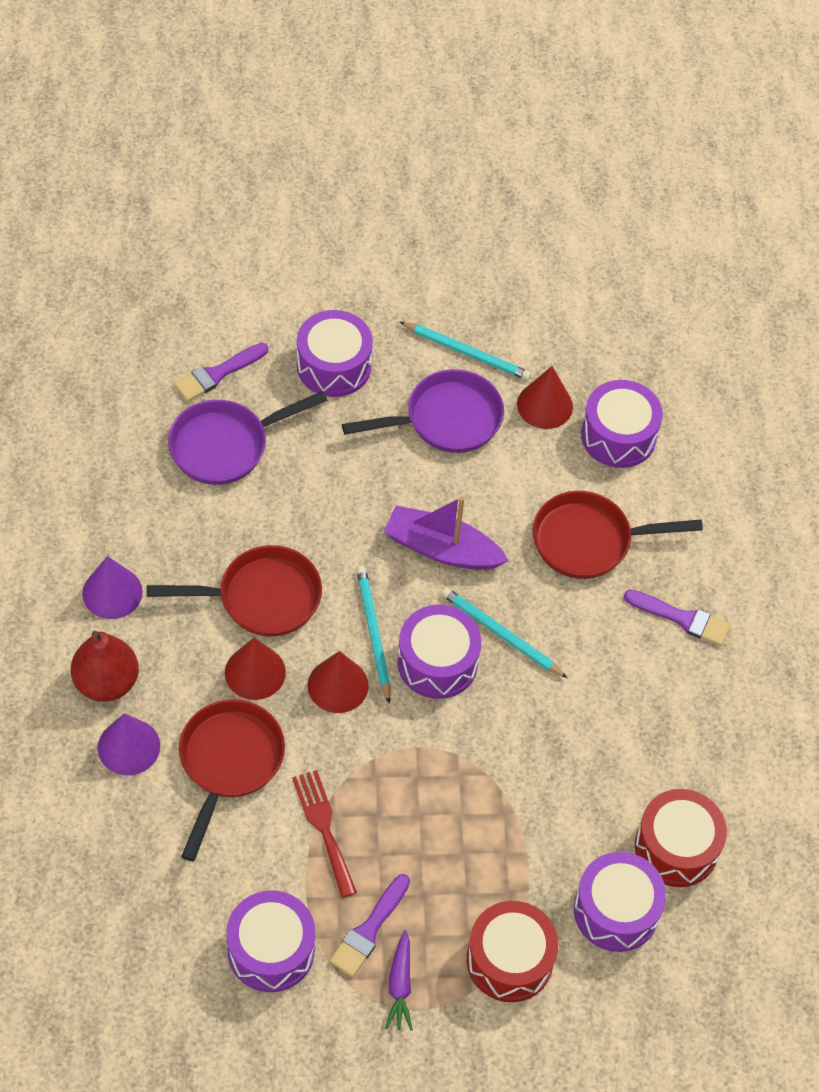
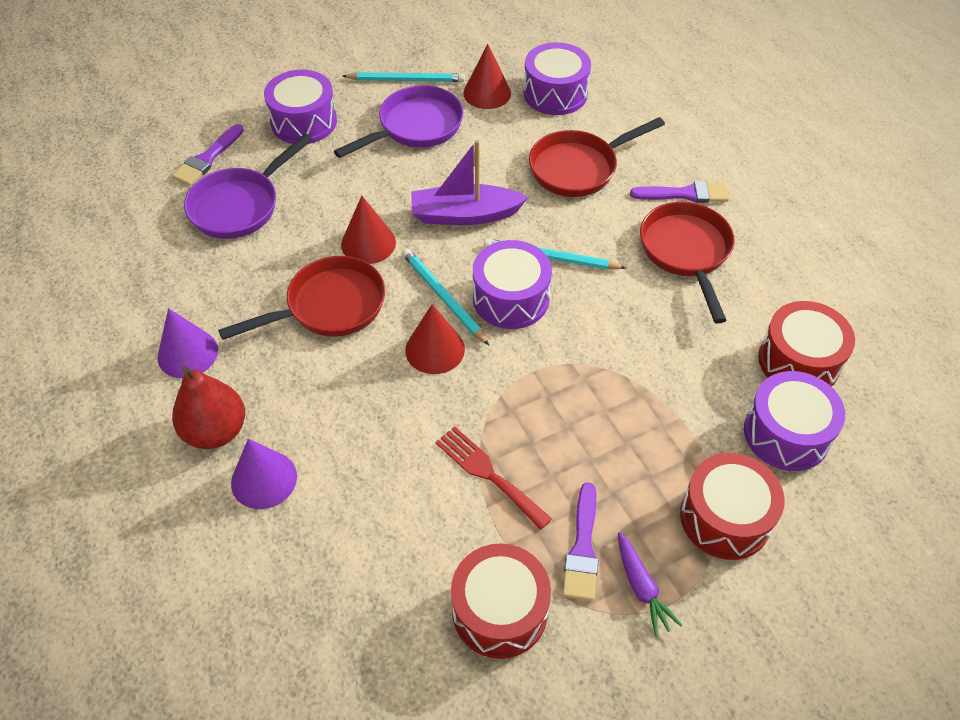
camera: 20 degrees left, 5 degrees down
(229, 763) = (369, 454): red pan -> red pan (686, 253)
(255, 672) = (354, 368): red cone -> red cone (368, 243)
(271, 950) = (499, 611): purple drum -> red drum

